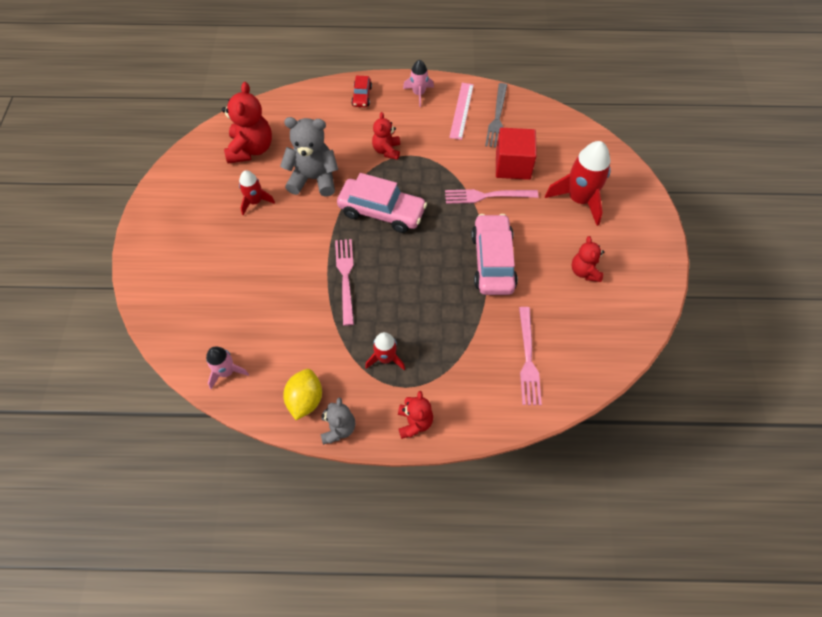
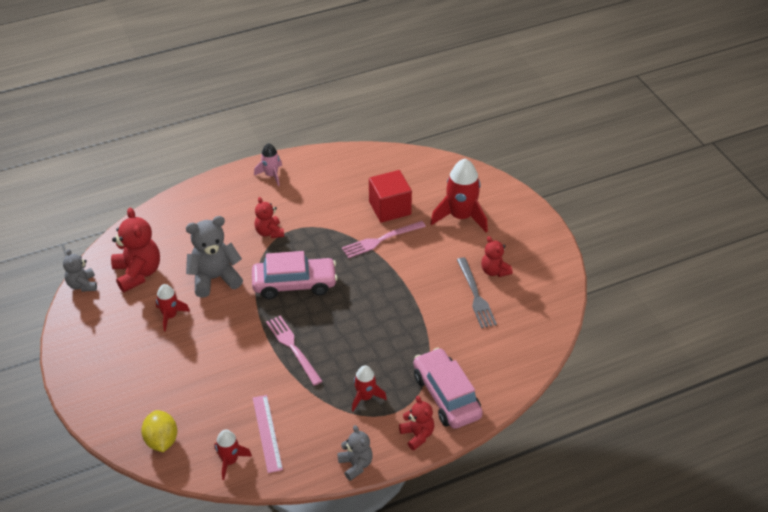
camera: 25 degrees left, 15 degrees down
(199, 143) = (82, 285): none -> grey teddy bear
(227, 372) = (230, 461): pink rocket -> red rocket
(305, 400) = (314, 455): yellow lemon -> yellow lemon (161, 441)
(362, 96) = (218, 194): red car -> none
(461, 110) = (319, 177): pink ruler -> pink ruler (267, 433)
(492, 261) = (414, 290): pink car -> pink car (446, 396)
(497, 118) = (354, 173): grey fork -> grey fork (475, 295)
(528, 359) = (484, 353): pink fork -> none

